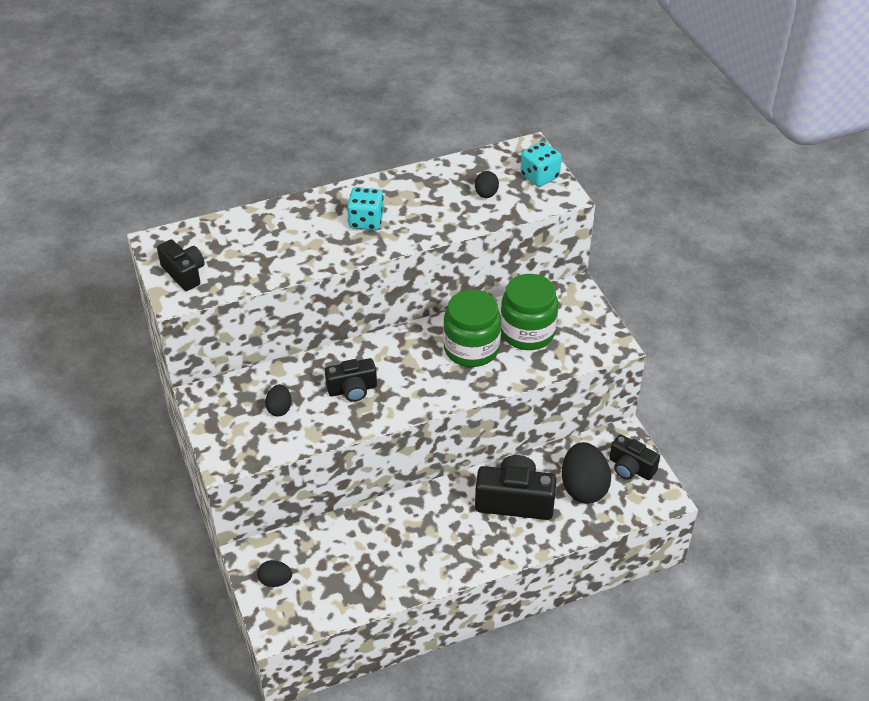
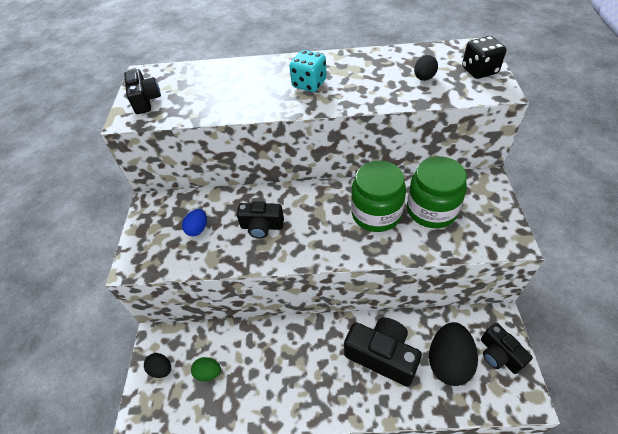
camera: 25 degrees right, 5 degrees up
(279, 409) = (198, 229): black egg -> blue egg
(332, 568) = (208, 373): none -> green egg
(539, 176) = (479, 71): turquoise dice -> black dice

